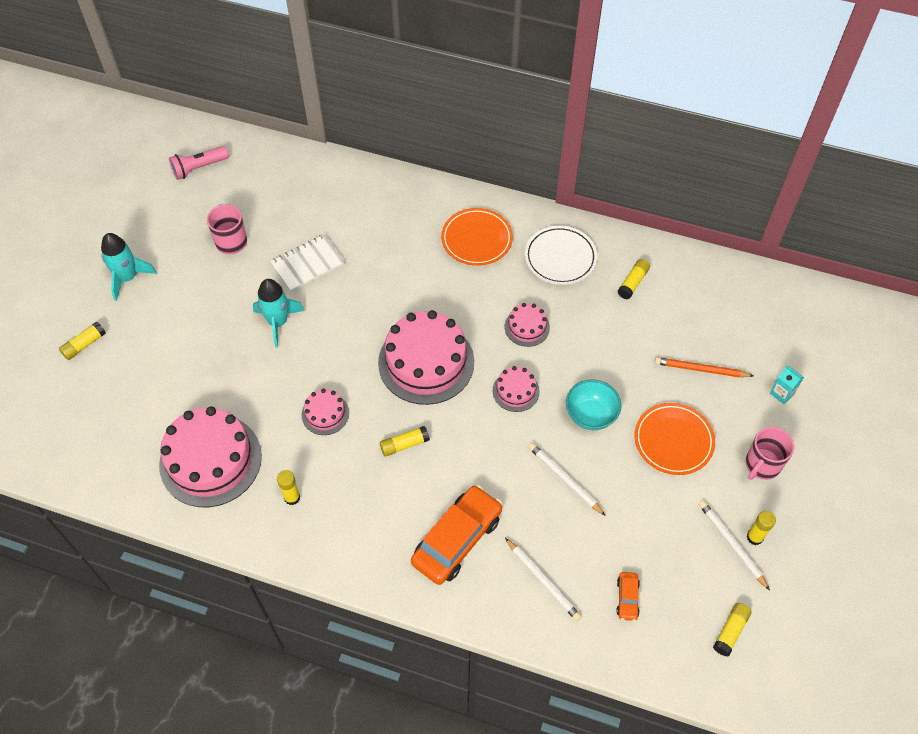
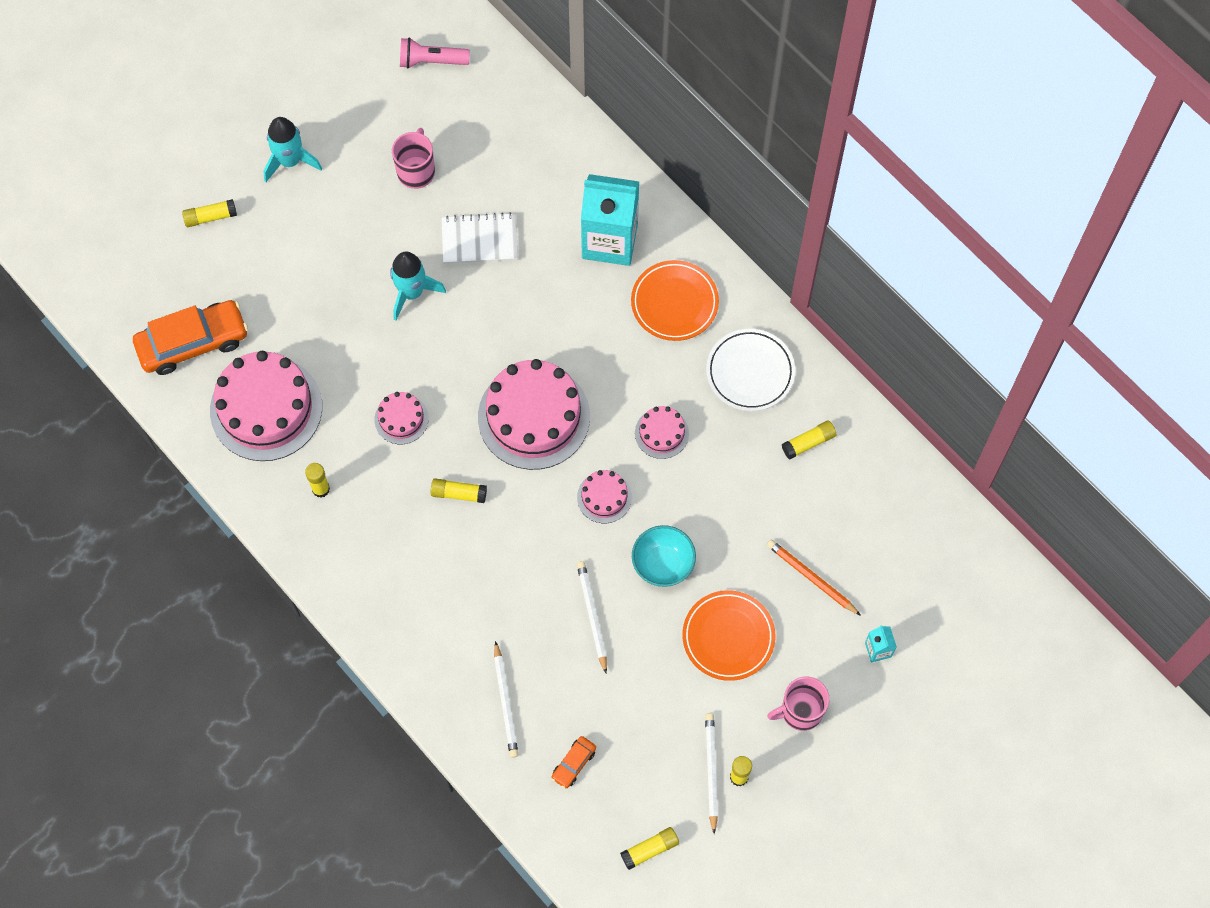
camera: 30 degrees right, 10 degrees up
(403, 222) = (609, 240): none -> turquoise carton
(457, 540) = (450, 617): orange car -> orange car (193, 343)

